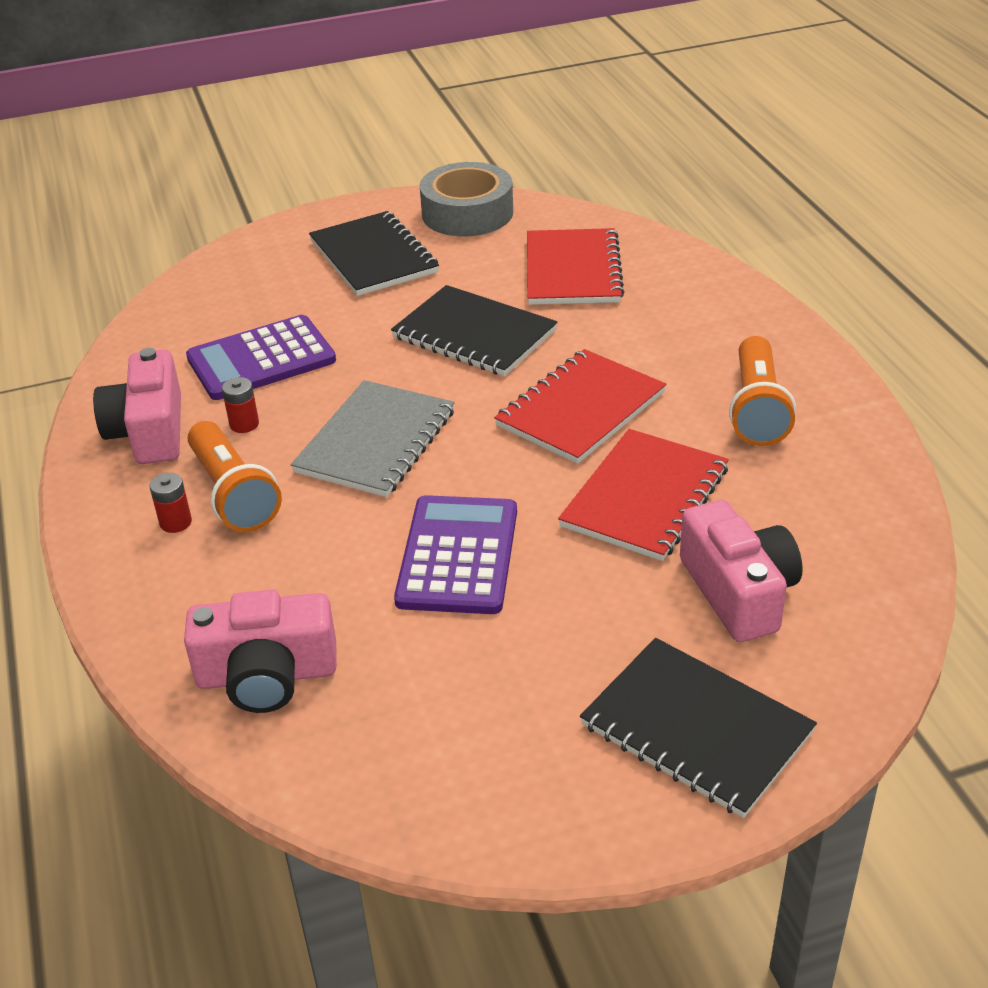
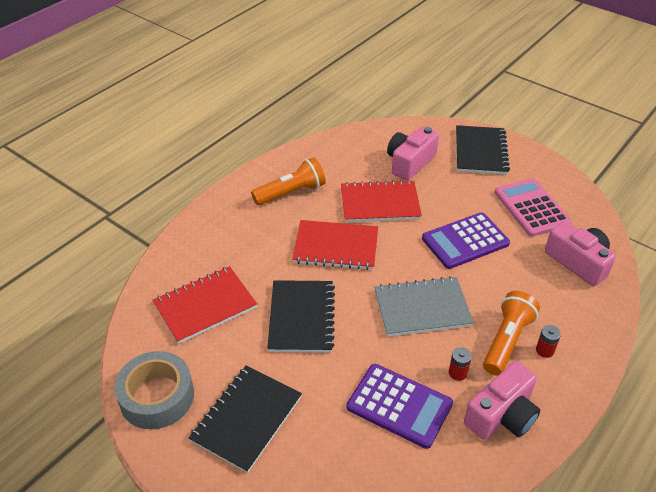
camera: 125 degrees left, 5 degrees up
(453, 700) = (531, 208): none -> pink calculator

